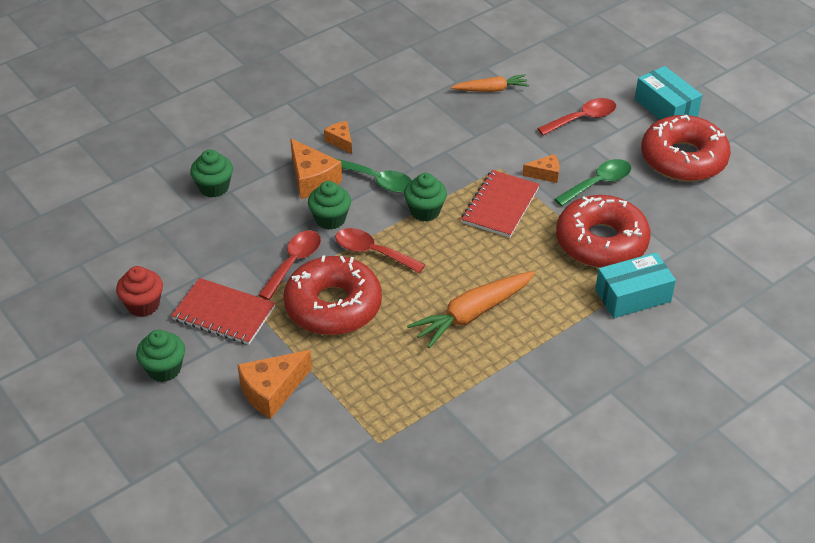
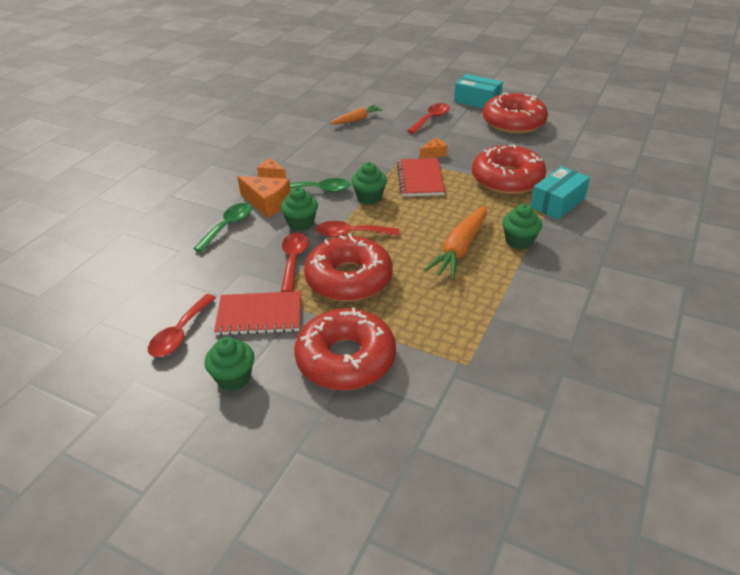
camera: 25 degrees left, 5 degrees down
(143, 305) = (180, 334): red cupcake -> red spoon
(214, 187) = (189, 231): green cupcake -> green cupcake (519, 241)
(272, 391) = (346, 359): orange cheese -> red donut
(598, 183) = (474, 149): green spoon -> green spoon (228, 226)

